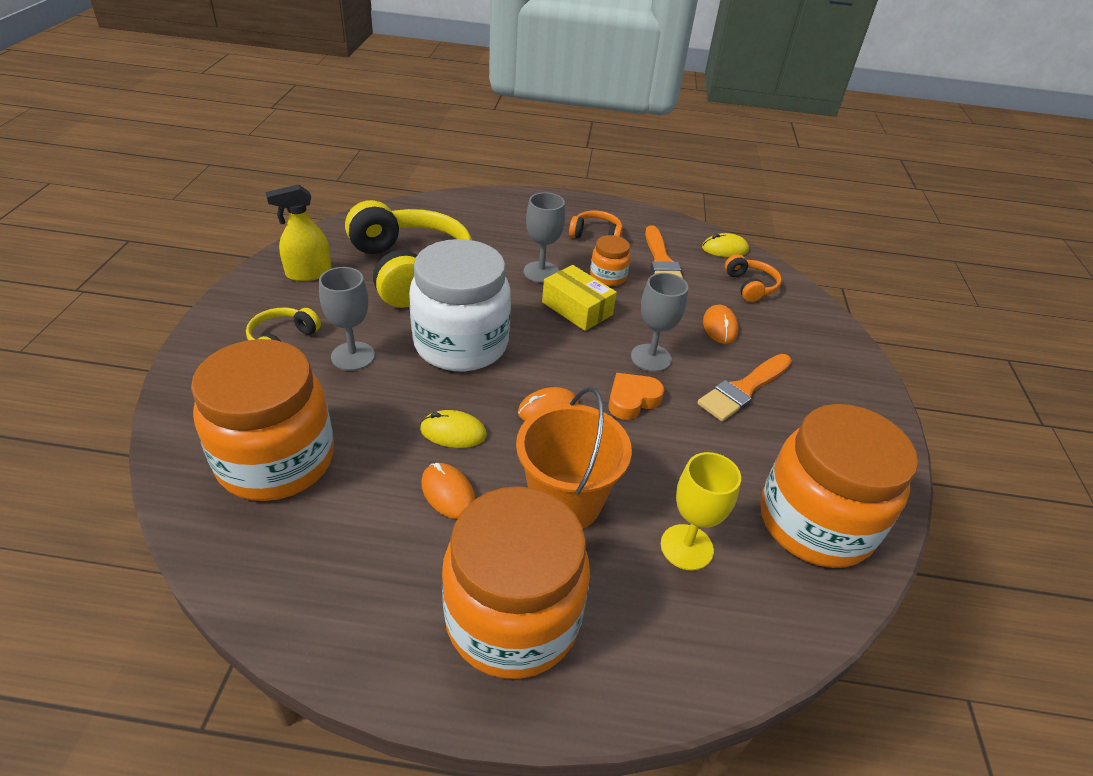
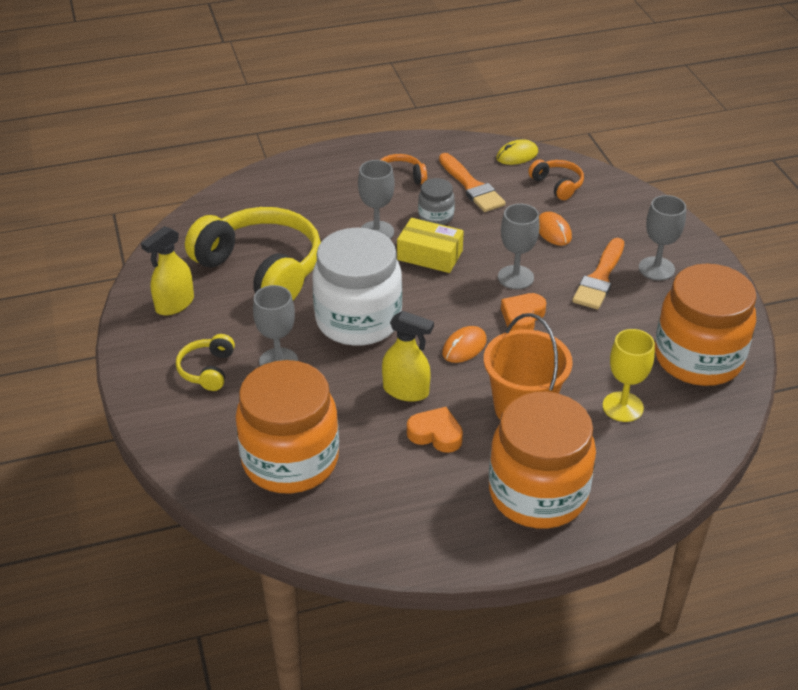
camera: 20 degrees left, 0 degrees up
(448, 493) = (436, 434): orange mouse -> orange heart
(453, 432) = (406, 391): yellow mouse -> yellow spray bottle
(608, 277) = (436, 217): orange jar -> grey jar
(815, 401) = (656, 268): none -> grey goblet

